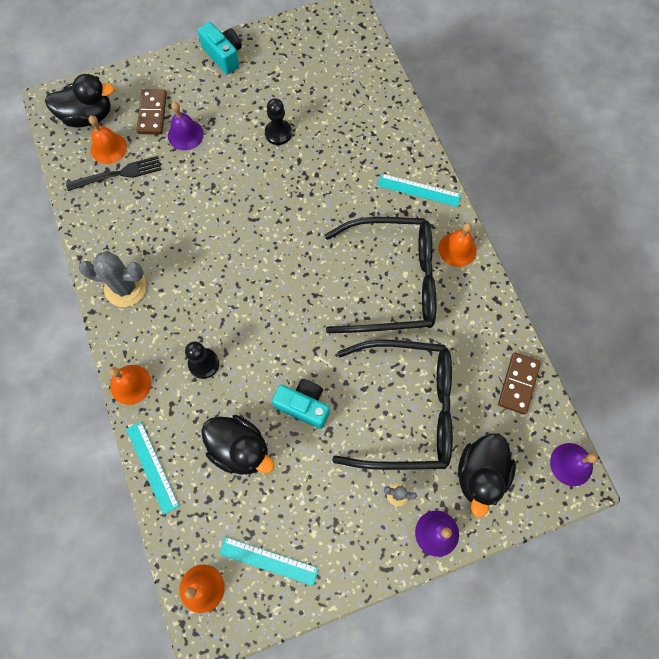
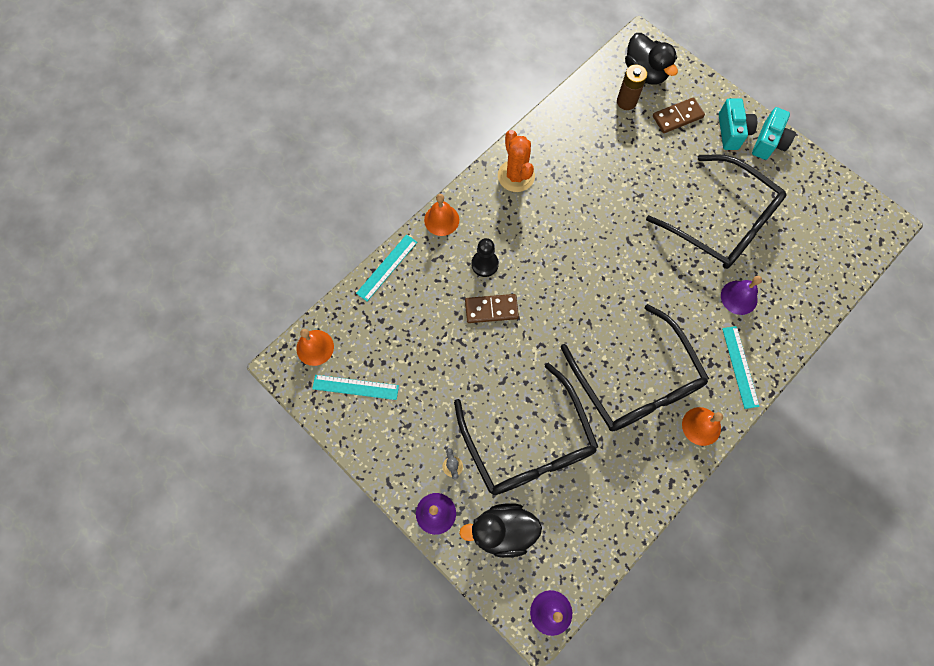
camera: 65 degrees right, 0 degrees up
(108, 148) = (626, 102): orange bell -> brown battery
(118, 174) = (608, 121): black fork -> none
(125, 287) = (516, 176): grey cactus -> orange cactus
(185, 134) = (674, 151): purple bell -> purple bell (739, 297)
(240, 449) = (430, 324): black duck -> none
(268, 561) = (355, 387): turquoise ruler -> turquoise ruler turned 75 degrees counterclockwise
(278, 133) = (721, 222): black pawn -> black glasses
(303, 405) = (489, 357): turquoise camera -> turquoise camera (731, 132)
(518, 384) = (601, 534): brown domino -> brown domino (491, 309)

